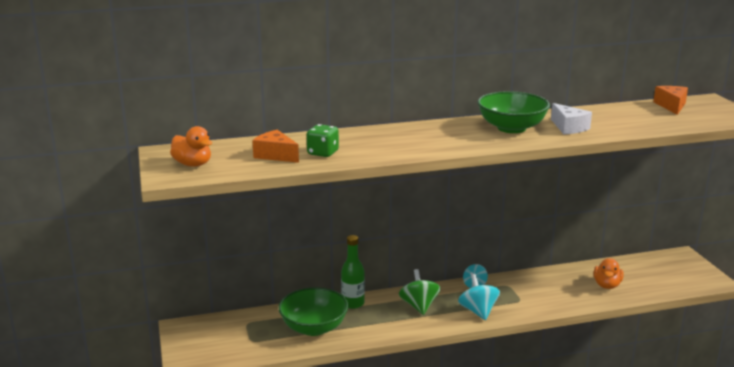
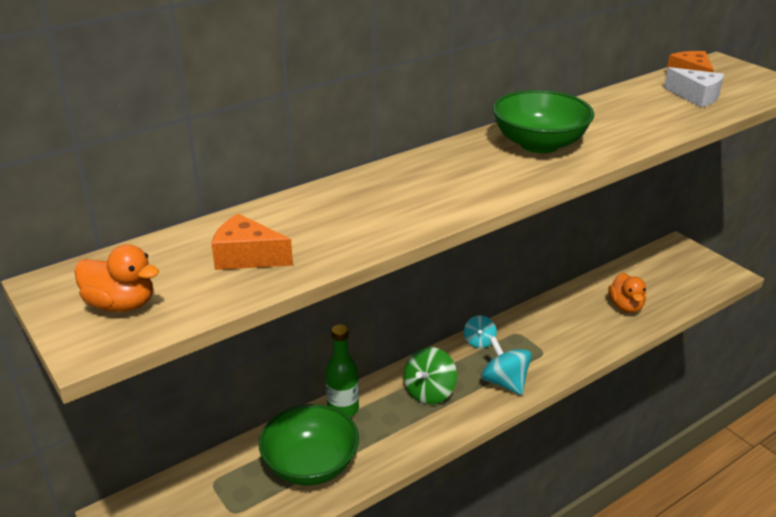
camera: 20 degrees left, 10 degrees up
(323, 153) = (317, 238): green dice -> none
(419, 306) = (429, 392): green spinning top -> green spinning top turned 120 degrees counterclockwise
(569, 127) = (607, 131): white cheese -> white cheese (696, 97)

